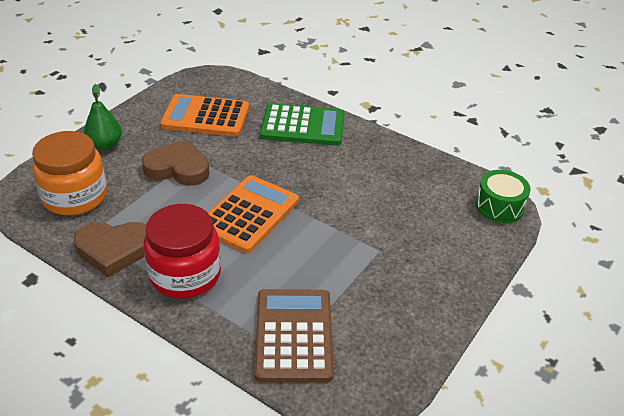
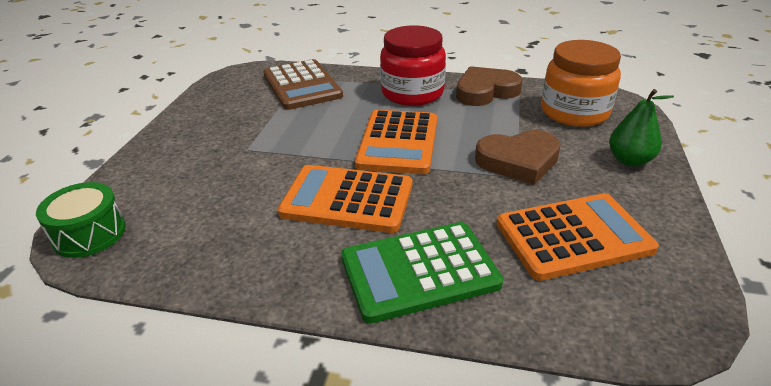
camera: 160 degrees right, 5 degrees down
(318, 177) = (347, 199): none -> orange calculator

